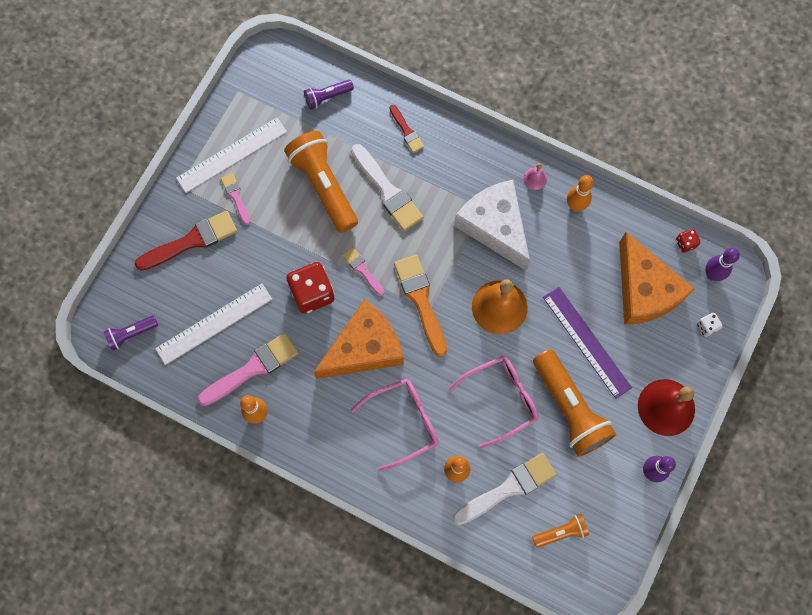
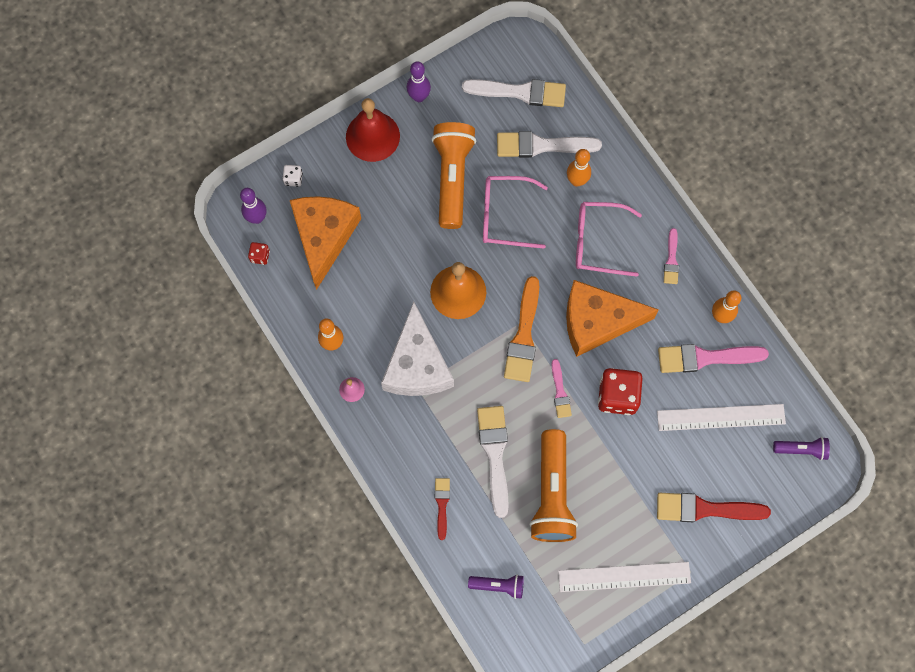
camera: 150 degrees left, 0 degrees up
(236, 197) = (641, 530): pink brush -> pink brush (671, 260)
(561, 532) = (520, 92): orange flashlight -> white brush
(586, 342) = (403, 222): purple ruler -> none

